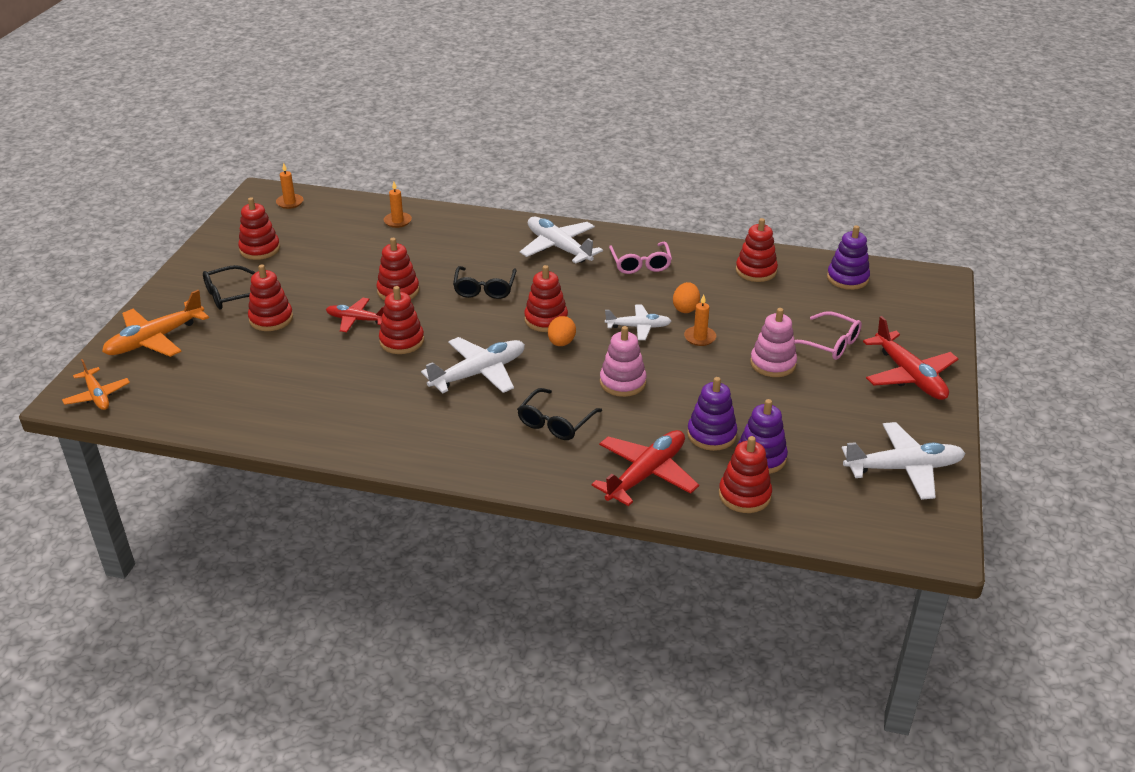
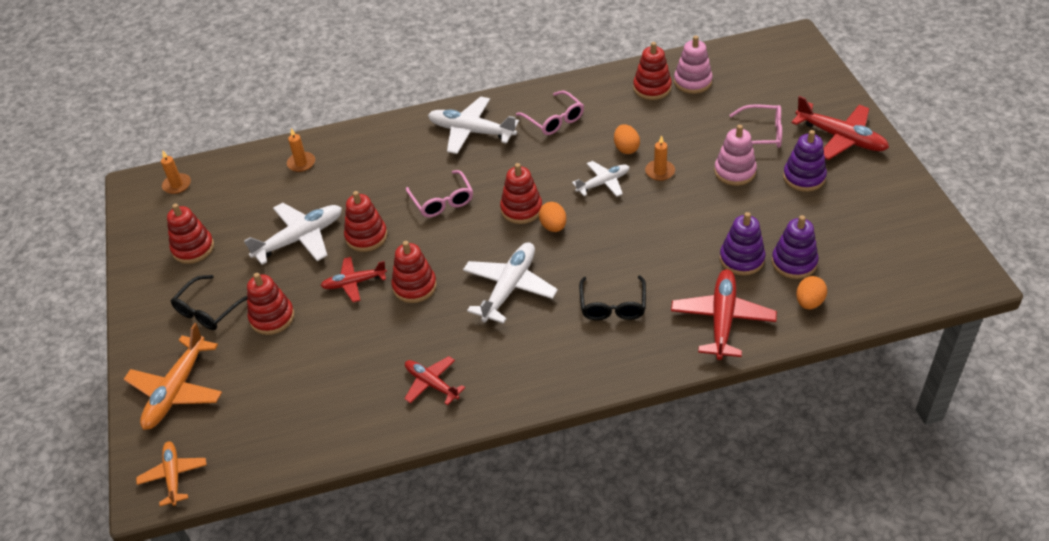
camera: 25 degrees left, 10 degrees up
(97, 395) = (173, 476): orange plane -> orange plane turned 135 degrees counterclockwise
(347, 416) = (432, 384): none -> red plane
(484, 289) = (442, 201): black glasses -> pink glasses
(622, 382) = (634, 242): pink stacking toy -> pink stacking toy (692, 82)
(744, 495) = (809, 302): red stacking toy -> orange egg
(847, 278) = (727, 66): purple stacking toy -> purple stacking toy (804, 177)
(903, 468) = (900, 223): white plane -> white plane (300, 239)

